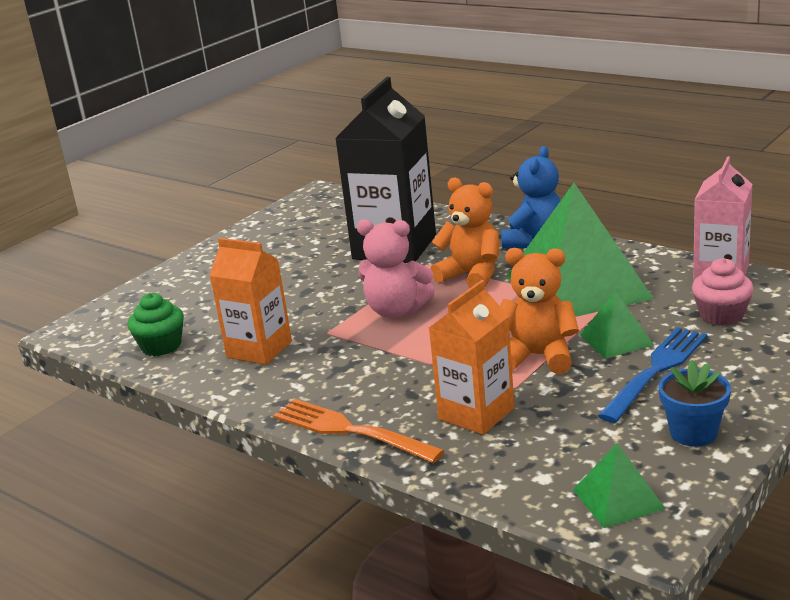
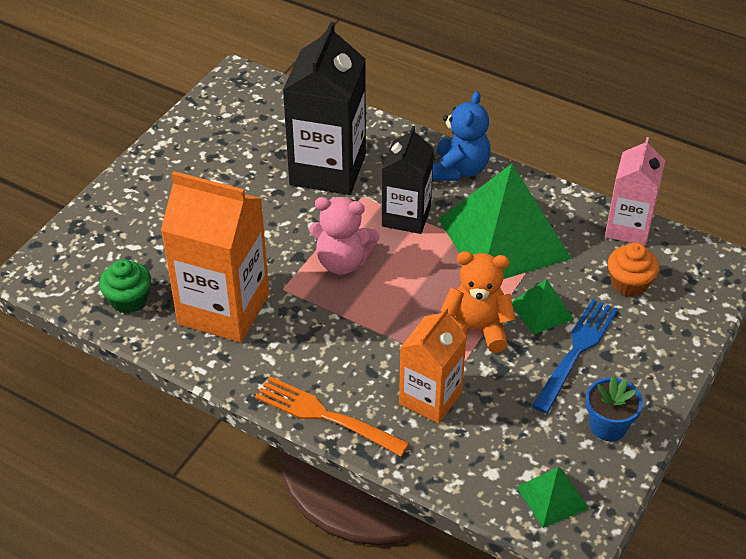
camera: 10 degrees left, 20 degrees up
(259, 349) = (224, 309): orange carton -> orange carton, size x1.60
(471, 275) = (406, 216): orange teddy bear -> black carton
(721, 315) = (629, 283): pink cupcake -> orange cupcake

